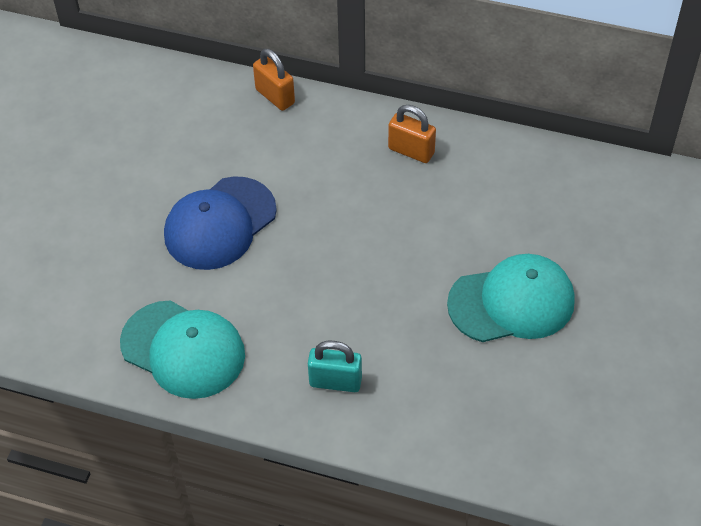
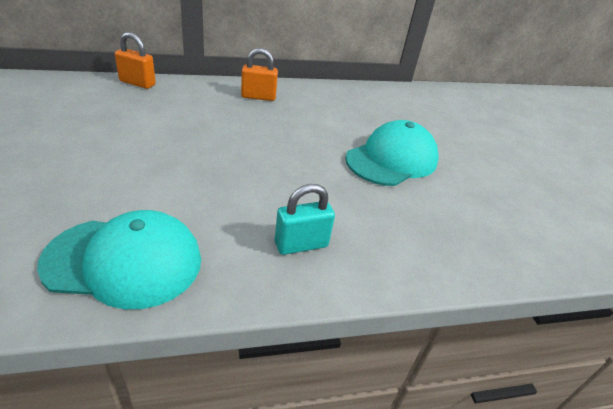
camera: 35 degrees left, 15 degrees down
(220, 223) = (123, 157): blue cap -> none

